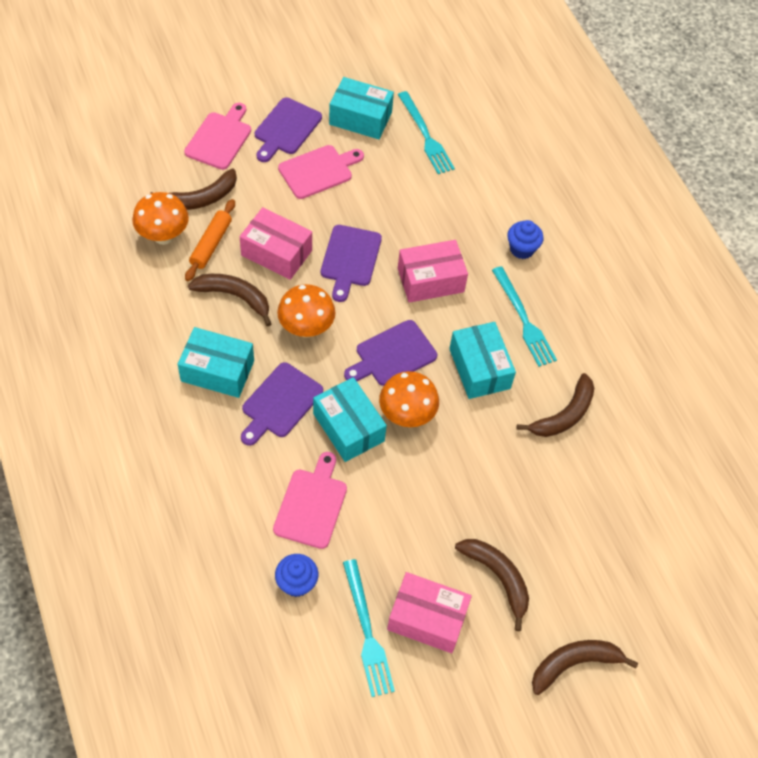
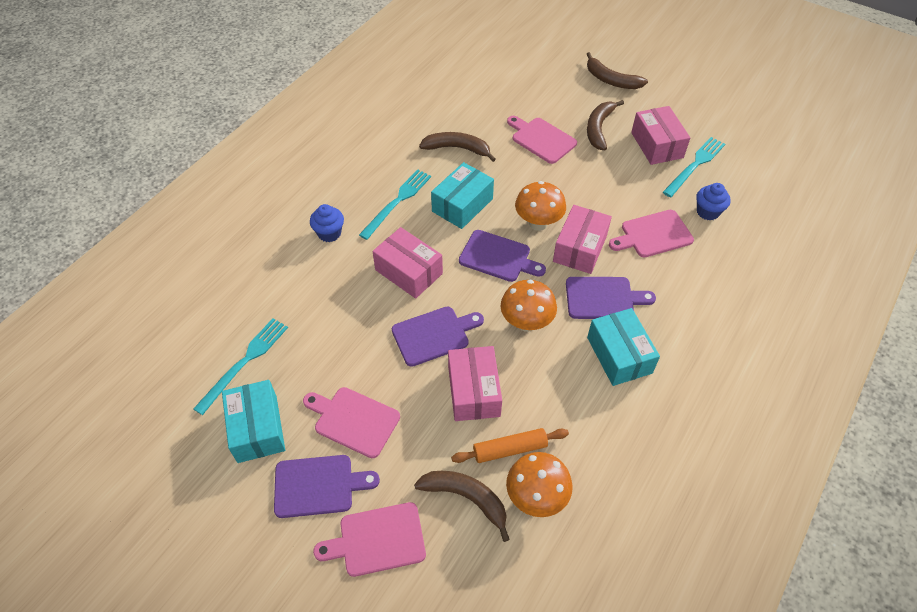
camera: 120 degrees left, 5 degrees down
(235, 297) = (545, 391): brown banana -> none
(348, 427) = (580, 248): turquoise box -> pink box
(522, 504) = (541, 139): none -> pink cutting board

